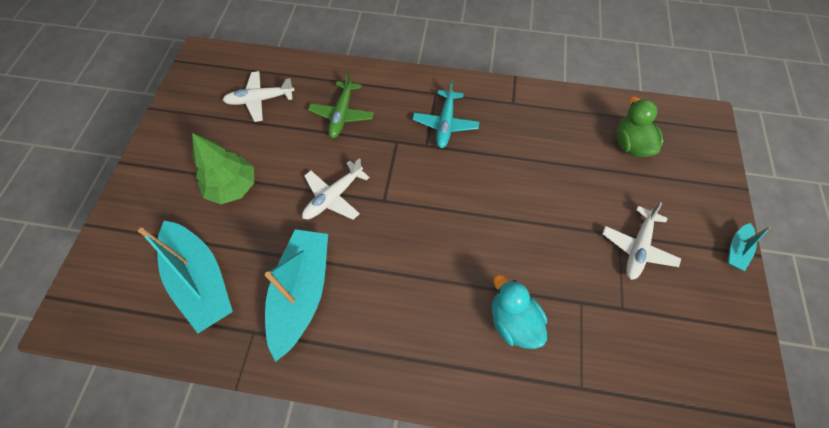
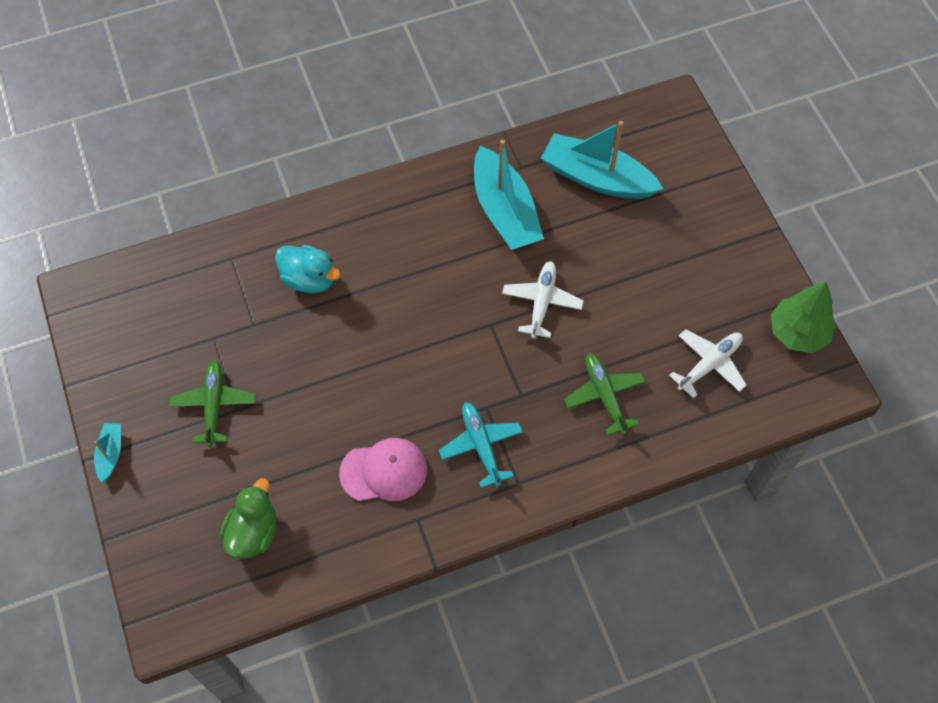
camera: 150 degrees right, 0 degrees up
(232, 187) = (646, 262): green tree -> green tree (798, 332)
(521, 139) = (384, 471): none -> pink cap
(630, 144) = (253, 532): green duck -> green duck turned 120 degrees counterclockwise
(637, 248) = (214, 405): white plane -> green plane

